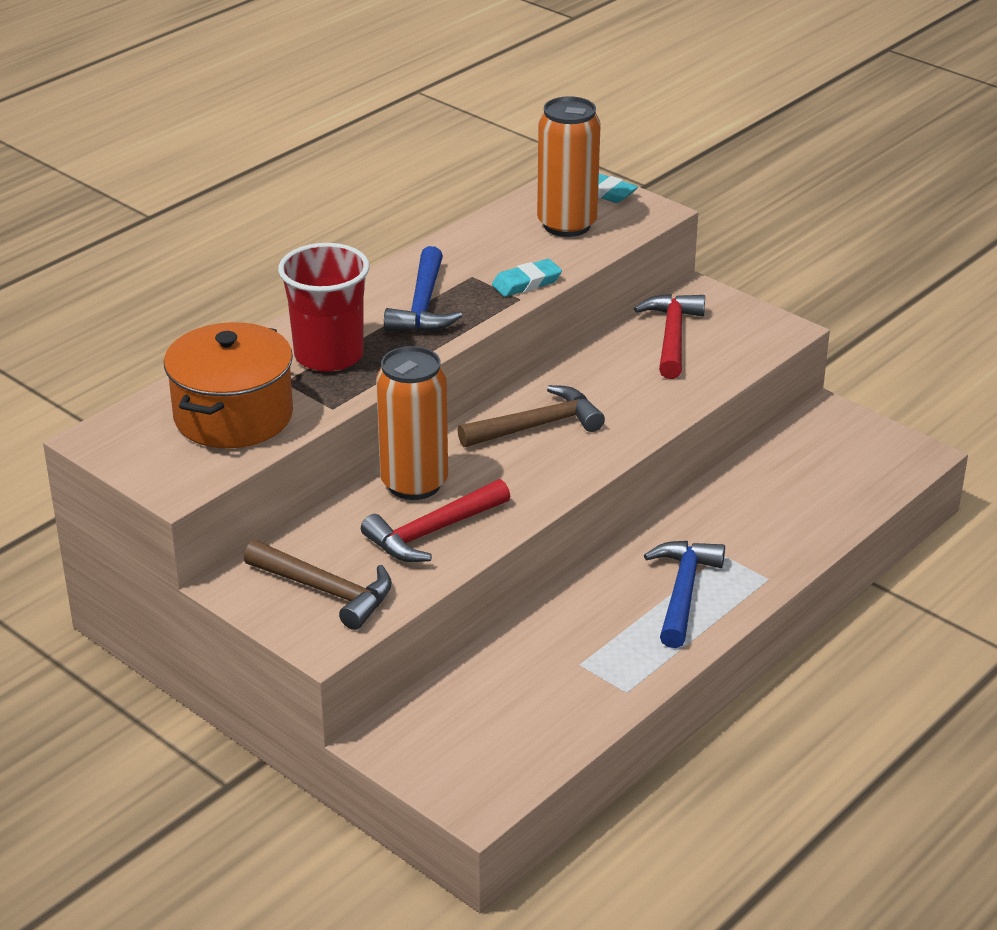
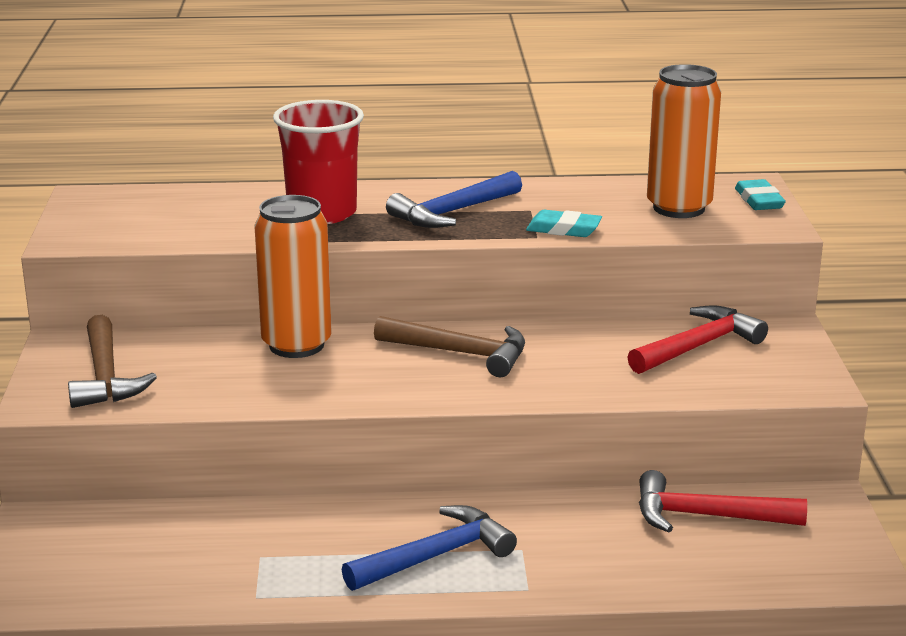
camera: 45 degrees right, 10 degrees down
(233, 416) = (186, 219): orange pot -> none
(432, 532) = (245, 379): red hammer -> red hammer (706, 516)

